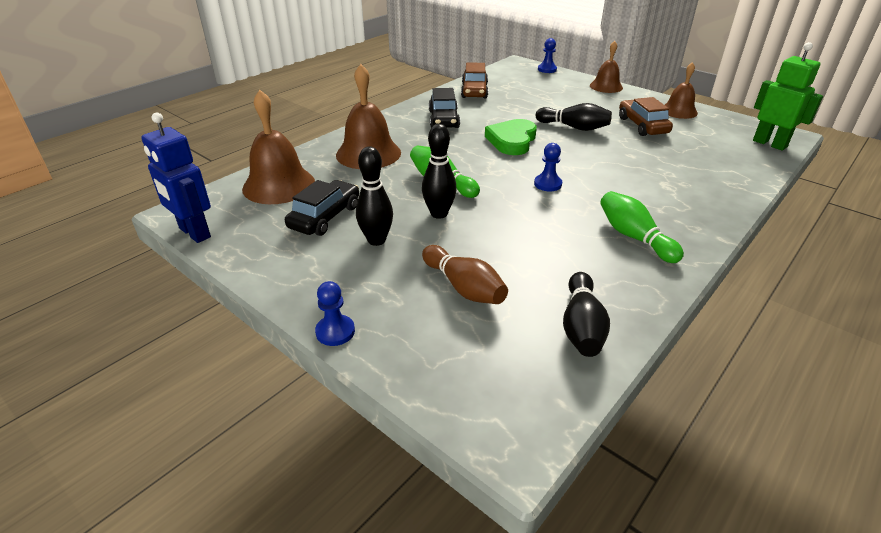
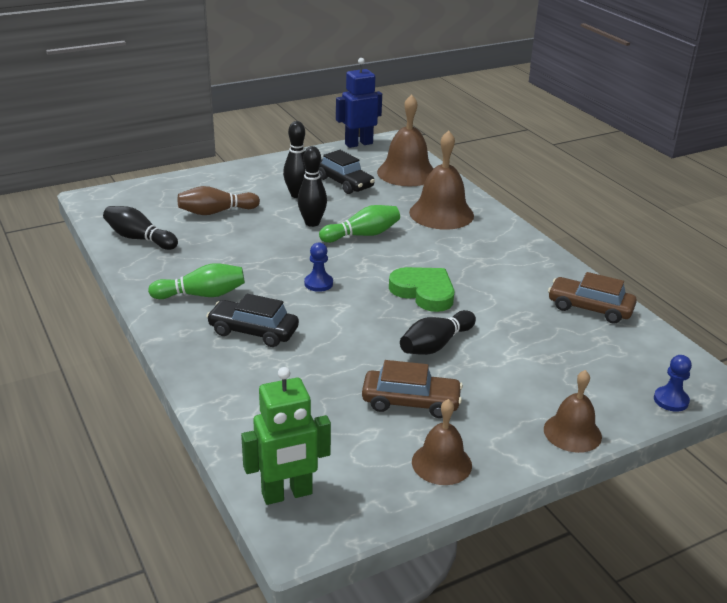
camera: 110 degrees right, 5 degrees down
(335, 331) = (218, 170): blue pawn -> none
(443, 119) = (503, 266): black car -> black car (253, 331)

